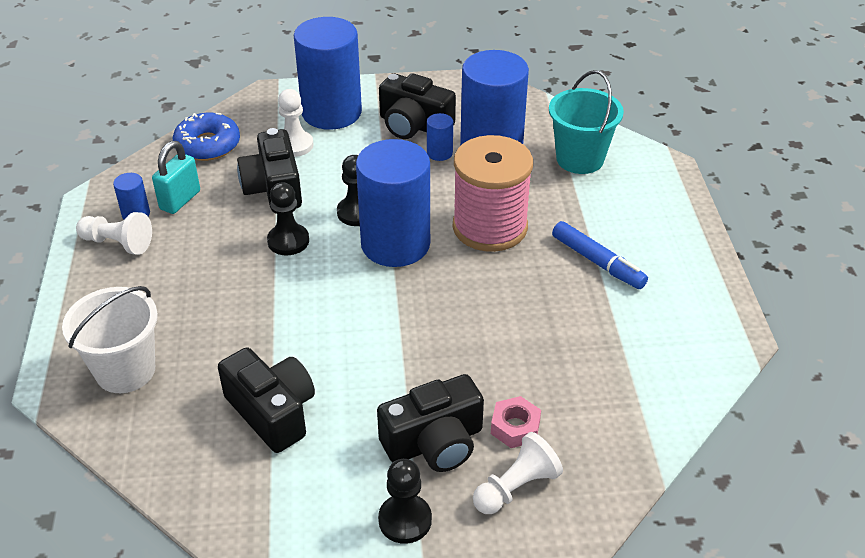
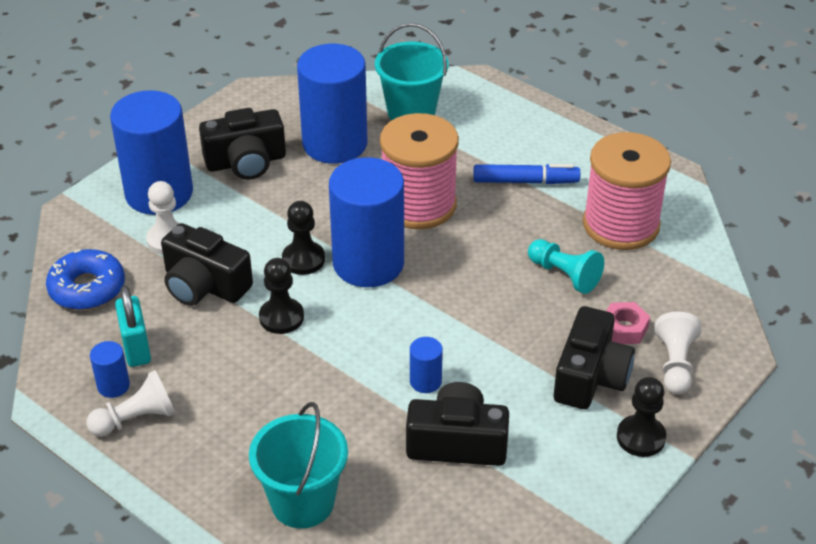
camera: 45 degrees left, 0 degrees up
(125, 370) = (302, 502): white bucket -> turquoise bucket
(439, 153) = (300, 172): blue cylinder -> blue cylinder (425, 381)
(526, 352) = (564, 275): none -> turquoise pawn
(630, 346) = (621, 225): none -> pink spool

